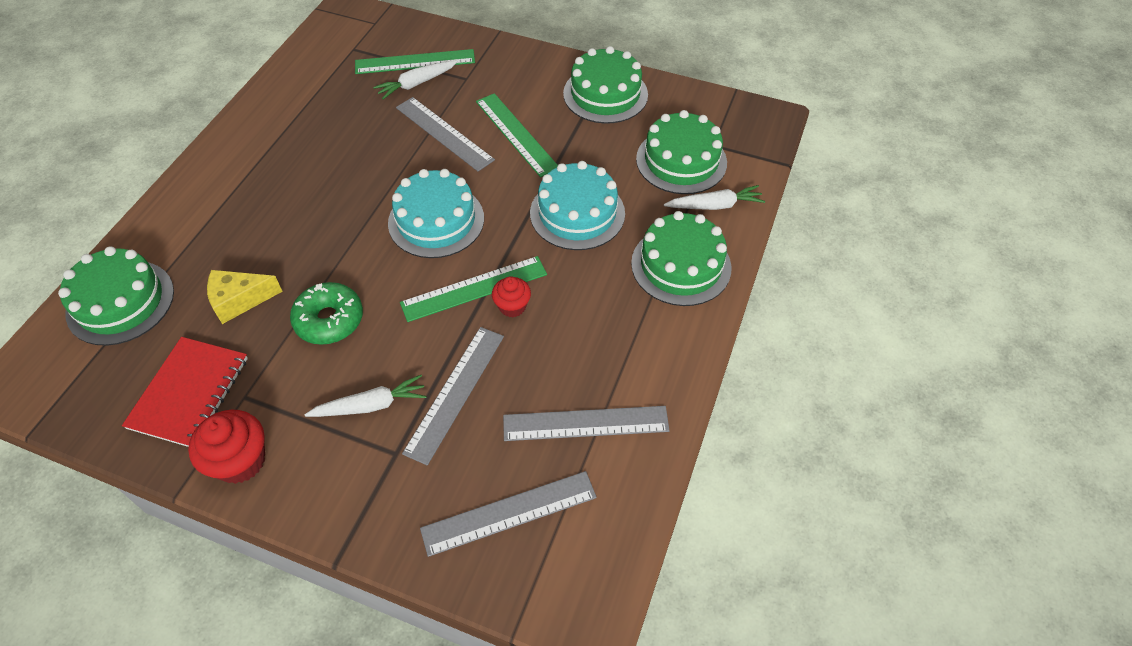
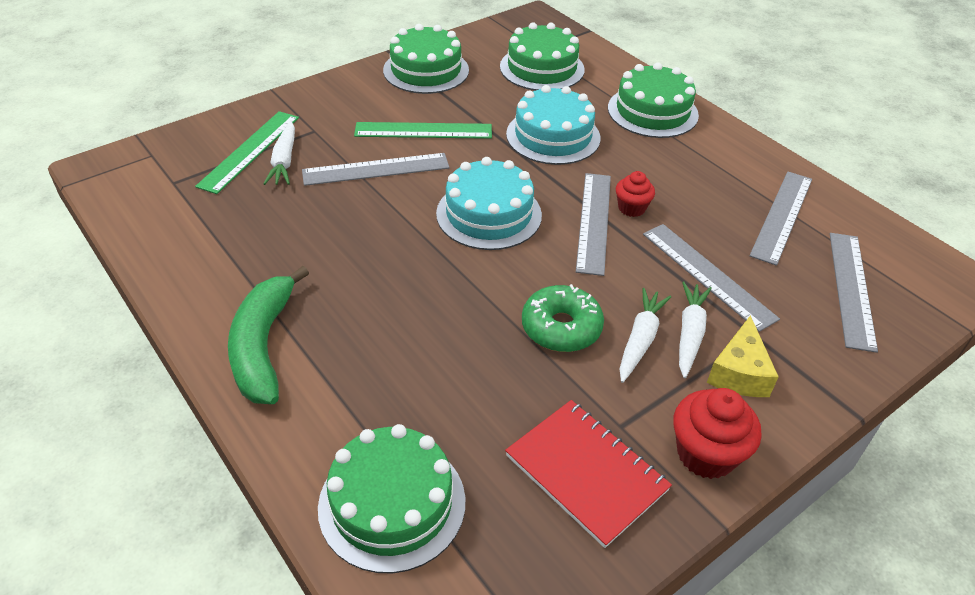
camera: 60 degrees left, 10 degrees down
(222, 175) = (263, 346): none -> green banana
(239, 300) = (478, 389): yellow cheese -> yellow cheese (739, 372)
(474, 288) = (593, 222): green ruler -> grey ruler
(714, 205) = (603, 74): white carrot -> white carrot (640, 340)

